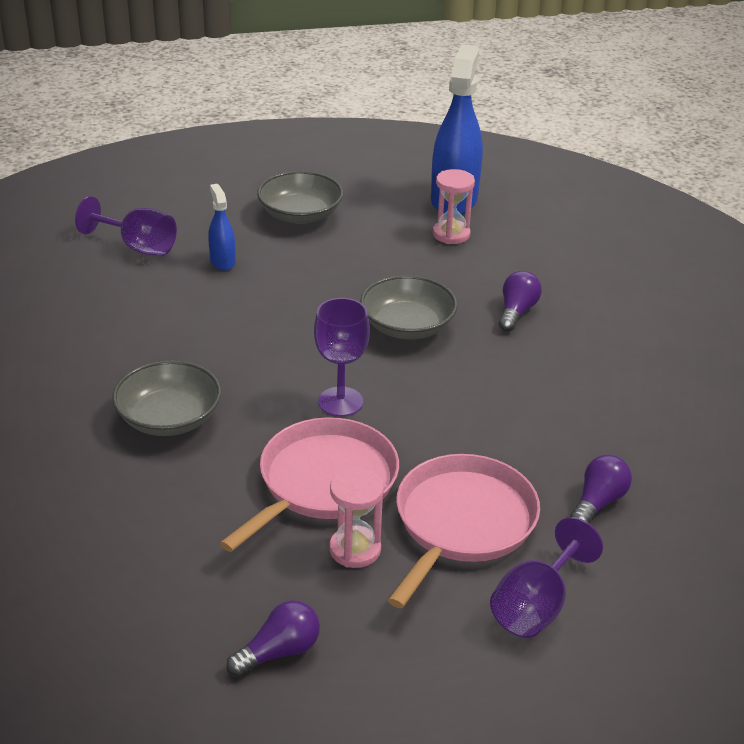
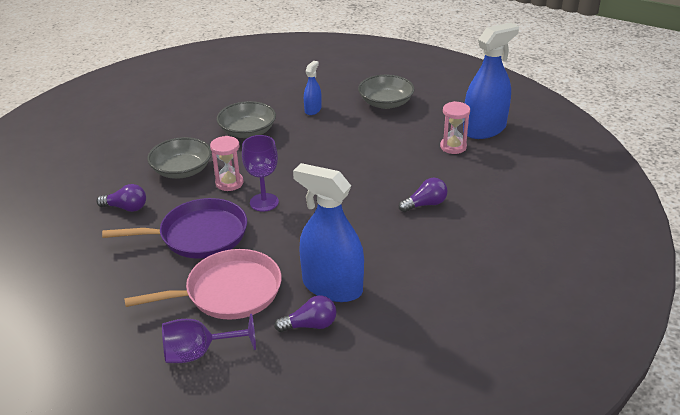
camera: 45 degrees right, 0 degrees up
(138, 247) = (285, 87): purple goblet -> none
(279, 652) = (70, 295): purple light bulb -> purple light bulb (126, 208)
(323, 483) = (198, 235): pink pan -> purple pan
(355, 549) = (165, 273): pink hourglass -> pink hourglass (229, 183)
(407, 326) = (353, 183): grey bowl -> grey bowl (248, 131)
(558, 450) = (332, 287): none -> blue spray bottle

